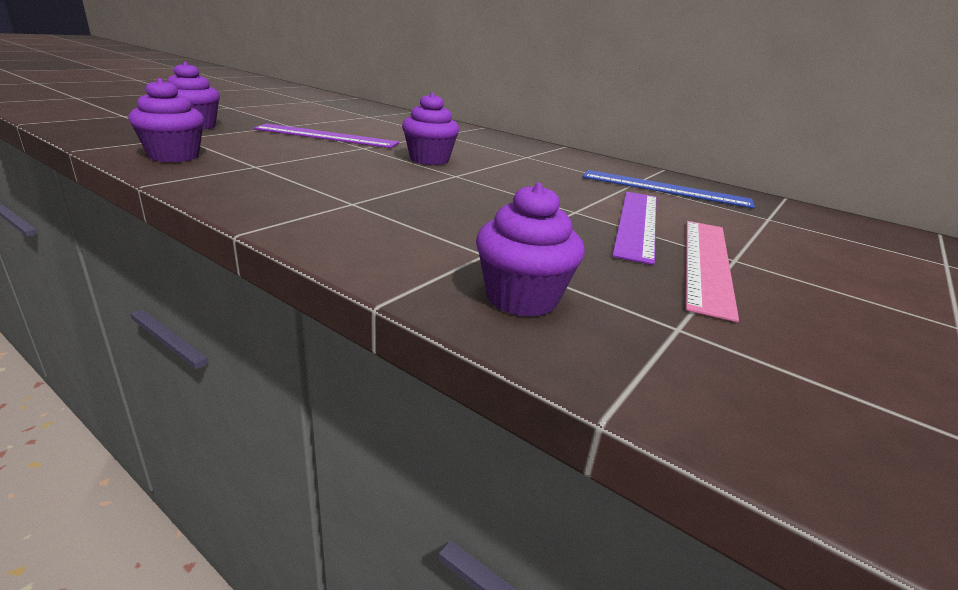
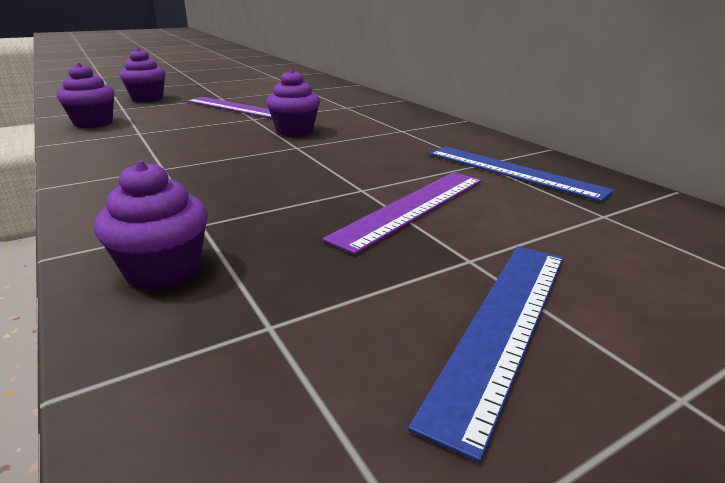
camera: 25 degrees right, 0 degrees up
(707, 263) = (425, 260): pink ruler -> none
(819, 301) = (502, 325): none -> blue ruler

